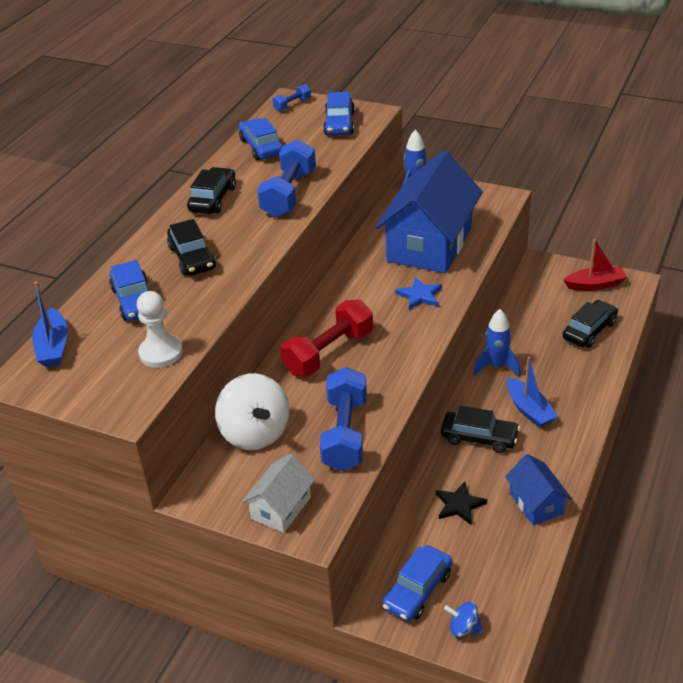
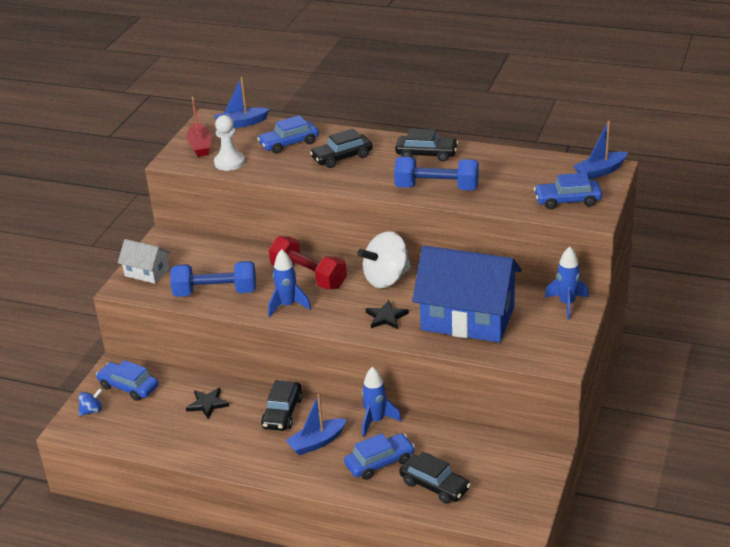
camera: 85 degrees right, 5 degrees down
(255, 433) = (220, 253): white spinning top -> white spinning top (386, 279)
(261, 147) = (516, 165): blue car -> blue car (380, 462)
(292, 105) = (600, 171): blue dumbbell -> blue boat
(386, 368) = (288, 305): none -> blue rocket
(420, 295) = (386, 317): blue star -> black star
(464, 628) = (92, 411): blue spinning top -> blue spinning top turned 45 degrees clockwise
(536, 503) = (205, 447): blue house -> none
(595, 285) = (515, 492): red boat -> red boat (200, 146)

